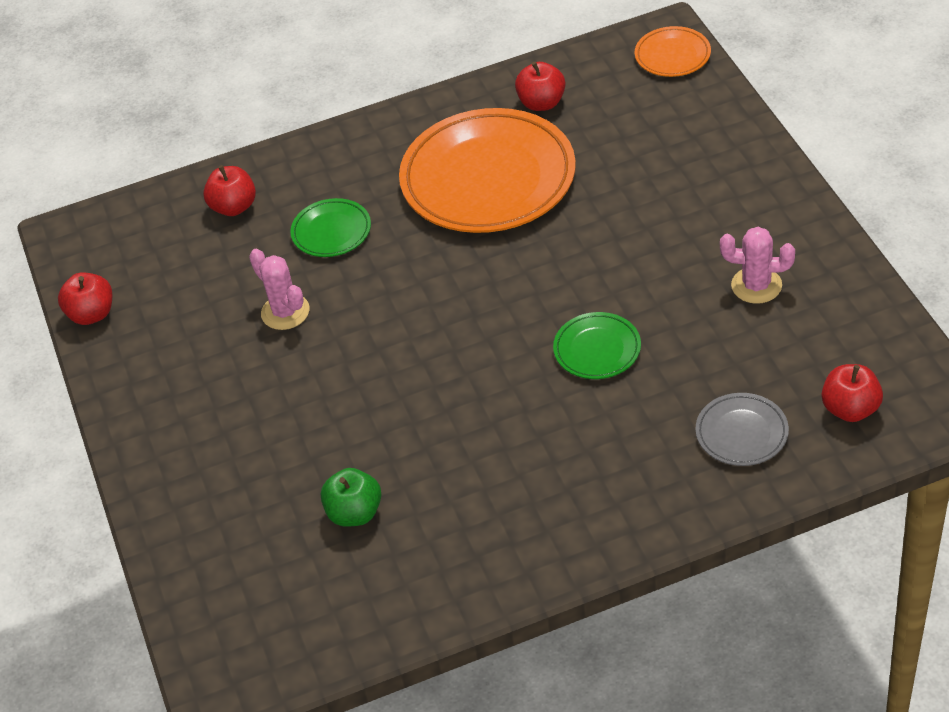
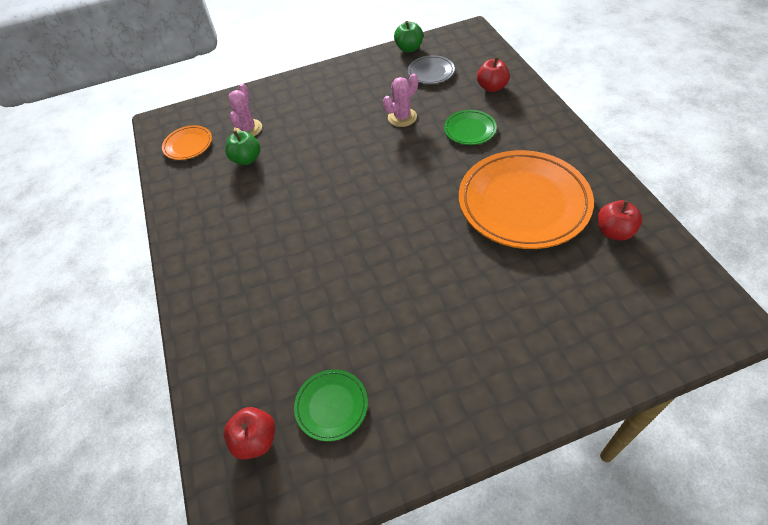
camera: 90 degrees right, 5 degrees up
(92, 314) = (409, 48): red apple -> green apple
(597, 349) = (348, 269): green plate -> green plate (331, 406)
(672, 55) = (698, 325): orange plate -> orange plate (188, 145)
(741, 433) = (252, 357): grey plate -> grey plate (431, 72)
(756, 285) = (400, 378): pink cactus -> pink cactus (248, 129)

